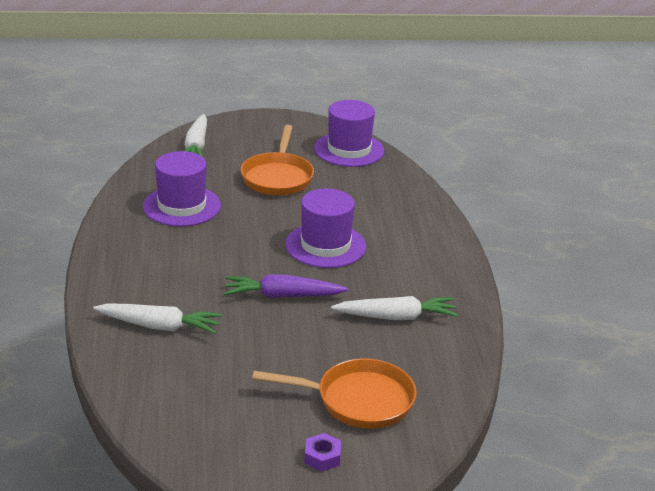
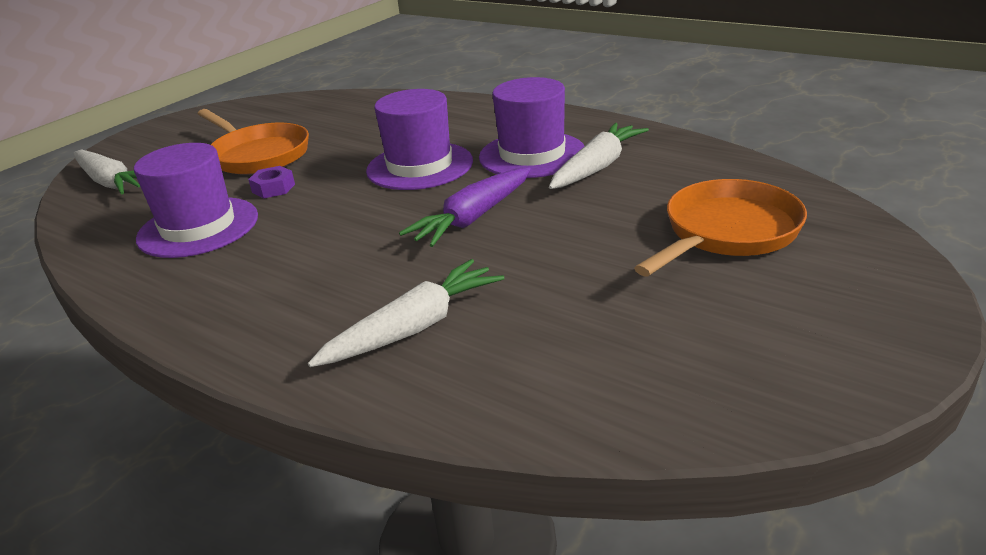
camera: 45 degrees left, 0 degrees up
(322, 457) = (824, 291): purple nut -> purple nut (273, 188)
(349, 150) = (285, 108): purple hat -> purple hat (532, 155)

